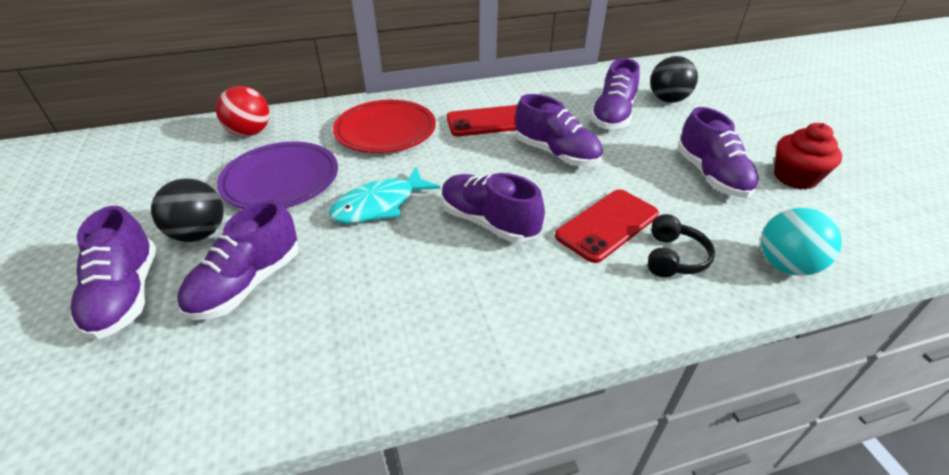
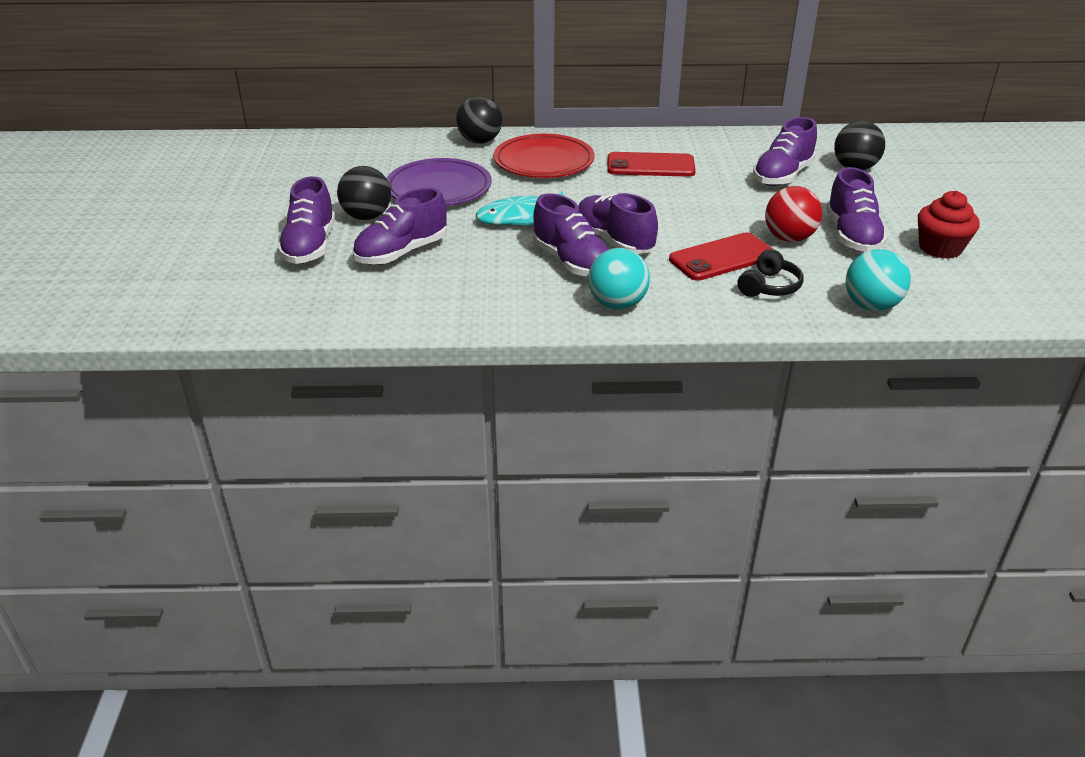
camera: 15 degrees right, 5 degrees down
(250, 133) = (416, 148): red ball -> red ball (789, 238)
(316, 116) = (480, 141): none -> black ball
(526, 319) = (617, 304): none -> turquoise ball
(556, 154) = (704, 200): purple shoe -> purple shoe (571, 262)

